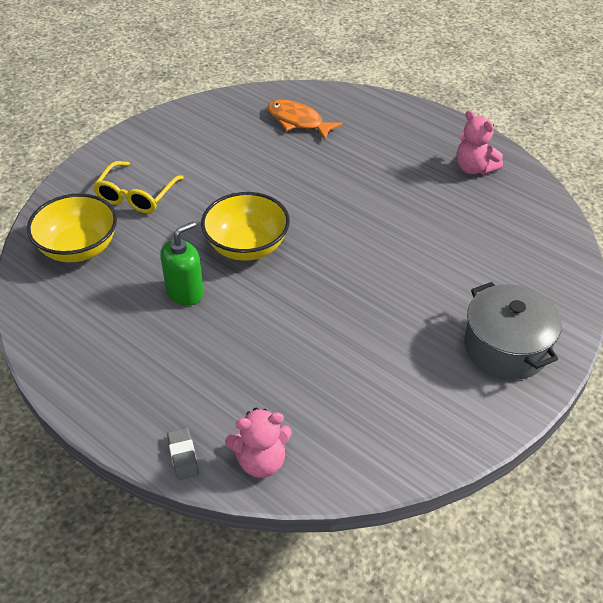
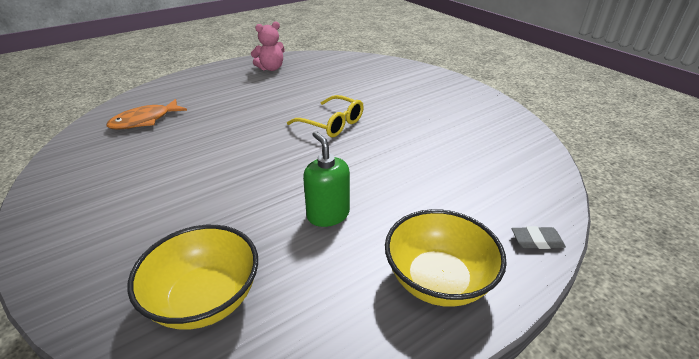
camera: 75 degrees left, 10 degrees down
(136, 195) = (151, 235): yellow glasses -> yellow glasses (332, 124)
(247, 246) = (286, 169): yellow bowl -> yellow bowl (438, 280)
(261, 461) = (536, 196): pink teddy bear -> none
(506, 347) = (435, 88): grey pot -> none

